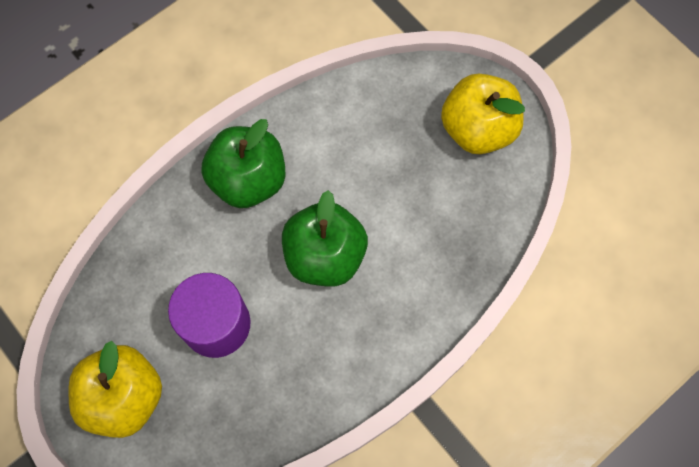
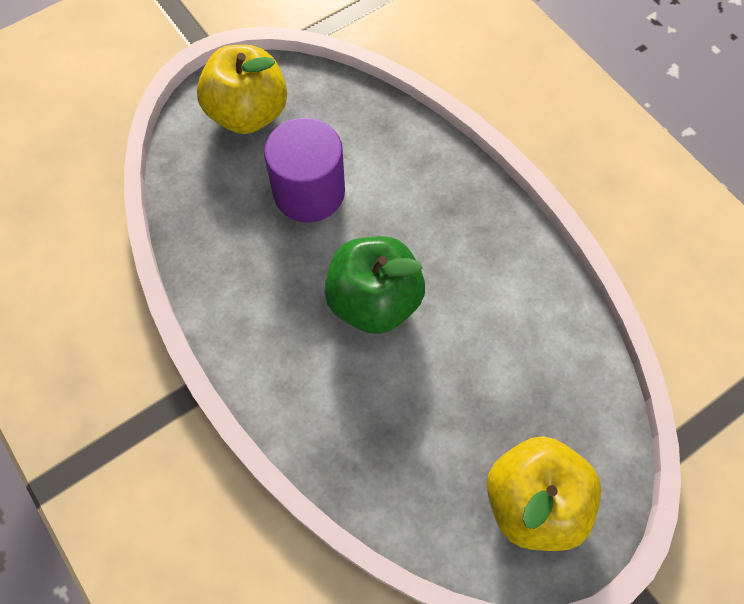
camera: 95 degrees right, 5 degrees down
(248, 180) = (471, 228): green apple -> none

